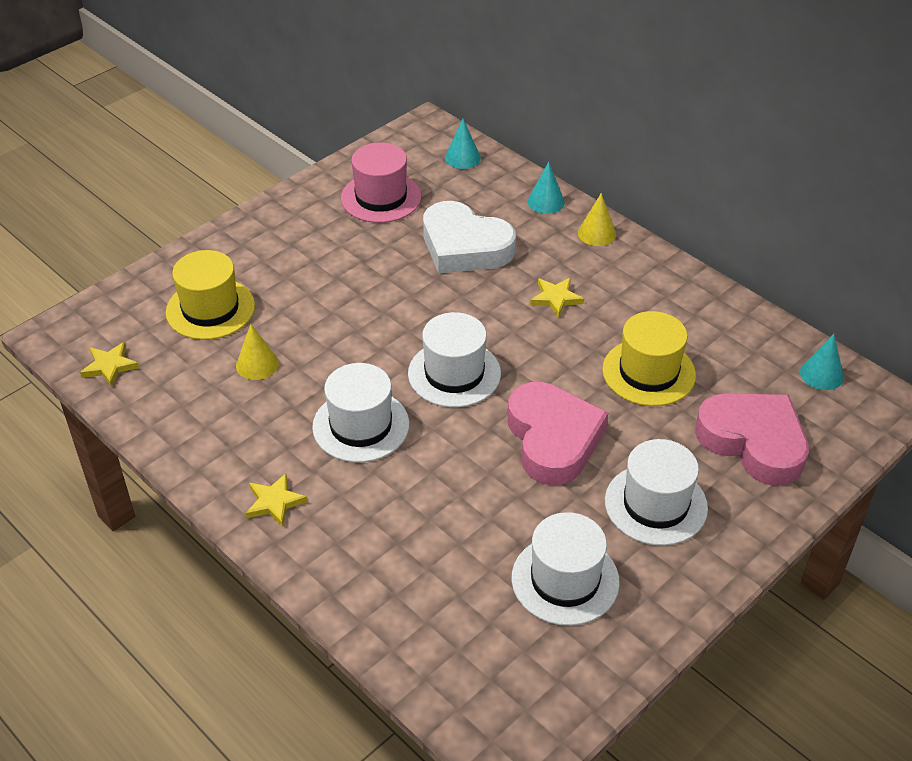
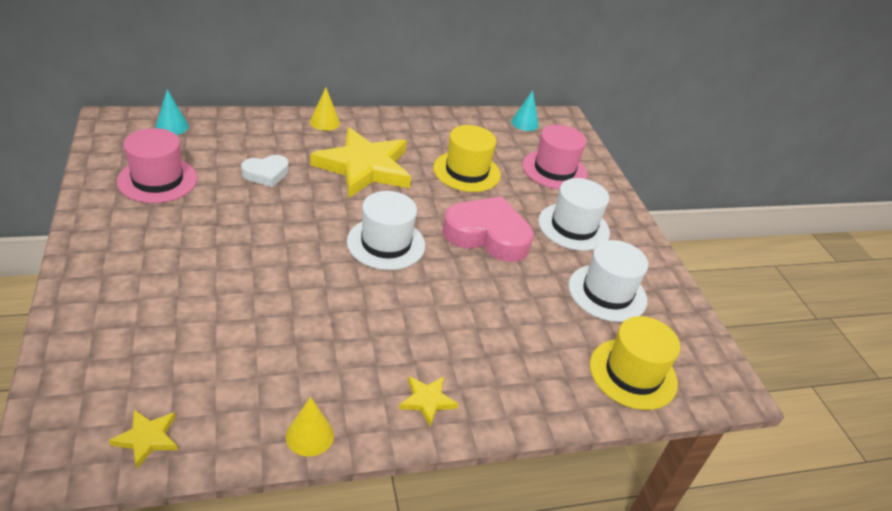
camera: 65 degrees left, 5 degrees down
(210, 309) = (158, 333): yellow hat -> yellow hat (633, 373)
(257, 364) = (262, 337): yellow cone -> yellow cone (310, 435)
(361, 425) = (391, 313): white hat -> none
(464, 247) = (266, 174): white heart -> white heart, size x0.54
(546, 202) = (268, 122): turquoise cone -> none
(556, 298) = (364, 167): yellow star -> yellow star, size x2.40
(753, 442) = (554, 170): pink heart -> pink hat

